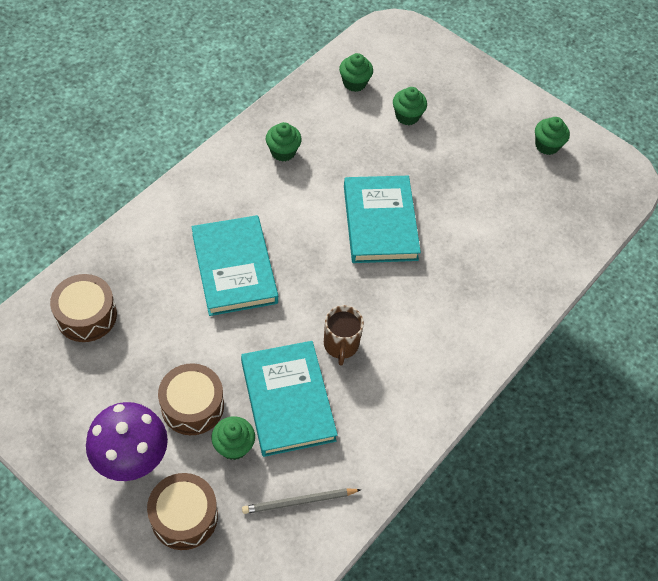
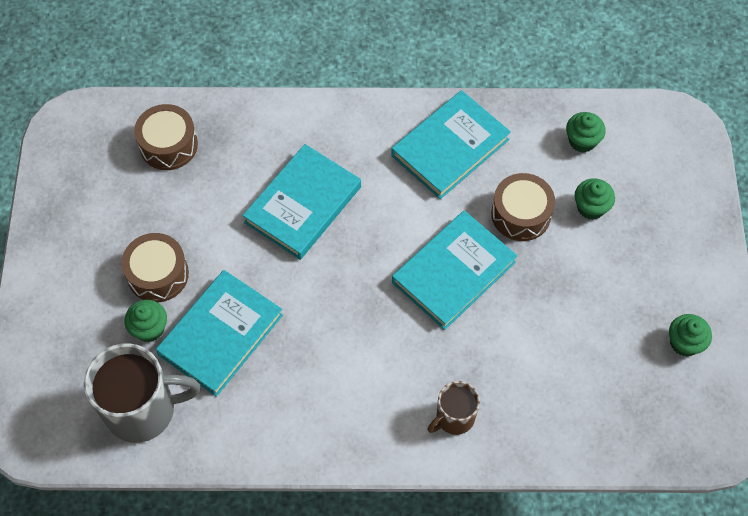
camera: 55 degrees right, 5 degrees up
(132, 459) = (81, 271): purple mushroom -> none
(184, 516) = (66, 341): brown drum -> brown drum (521, 214)
(283, 152) = (450, 148): green cupcake -> turquoise book
(299, 502) = (143, 409): grey pencil -> grey mug
(341, 345) = (305, 334): brown mug -> brown mug (454, 418)

